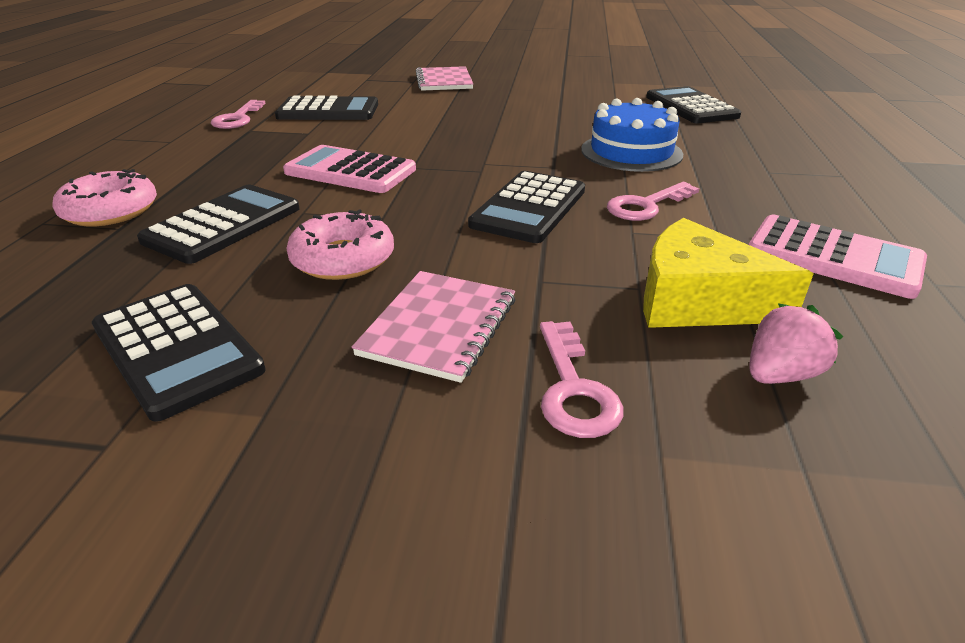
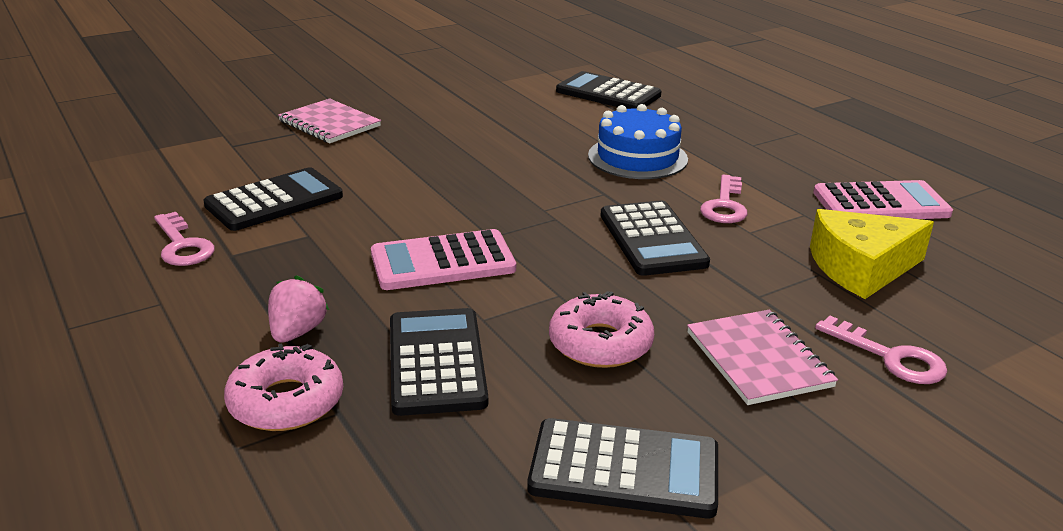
camera: 40 degrees left, 5 degrees down
(779, 374) = (961, 296): pink strawberry -> pink strawberry (297, 332)

